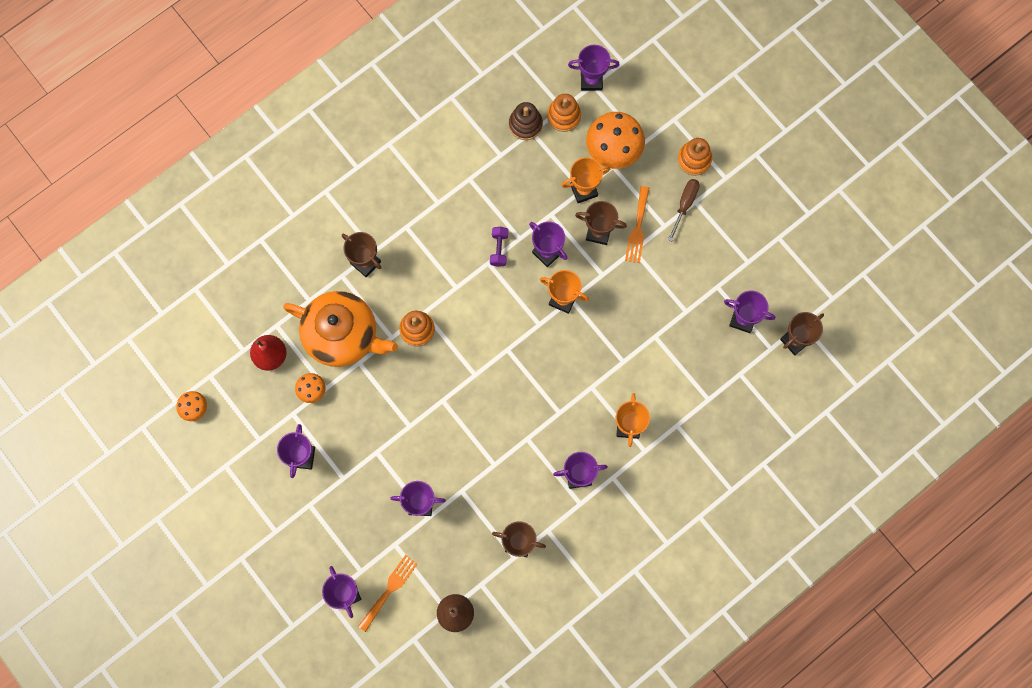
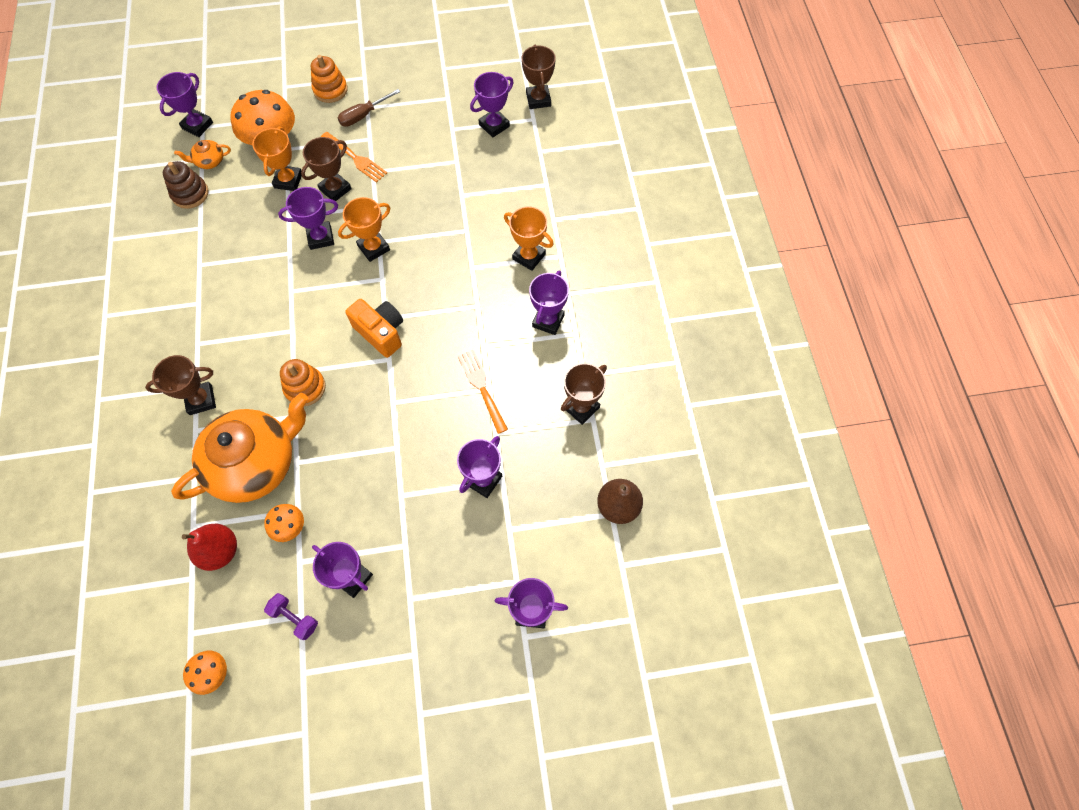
camera: 60 degrees left, 10 degrees down
(389, 590) = (554, 562): orange fork -> orange fork (481, 387)
(493, 354) = (381, 332): none -> orange camera
(499, 249) = (285, 275): purple dumbbell -> purple dumbbell (294, 618)
(564, 116) = (209, 161): orange stacking toy -> orange teapot
(684, 205) = (363, 115): brown screwdriver -> brown screwdriver turned 90 degrees counterclockwise

